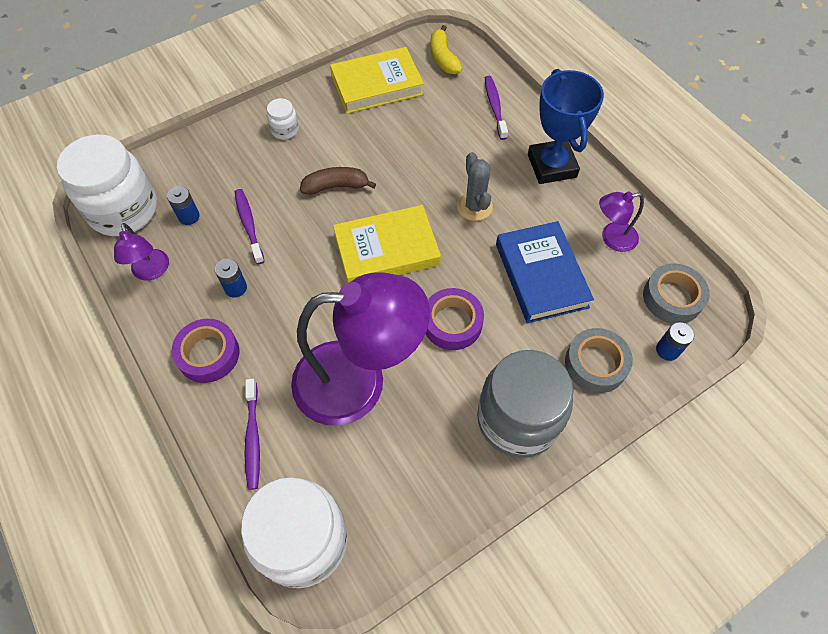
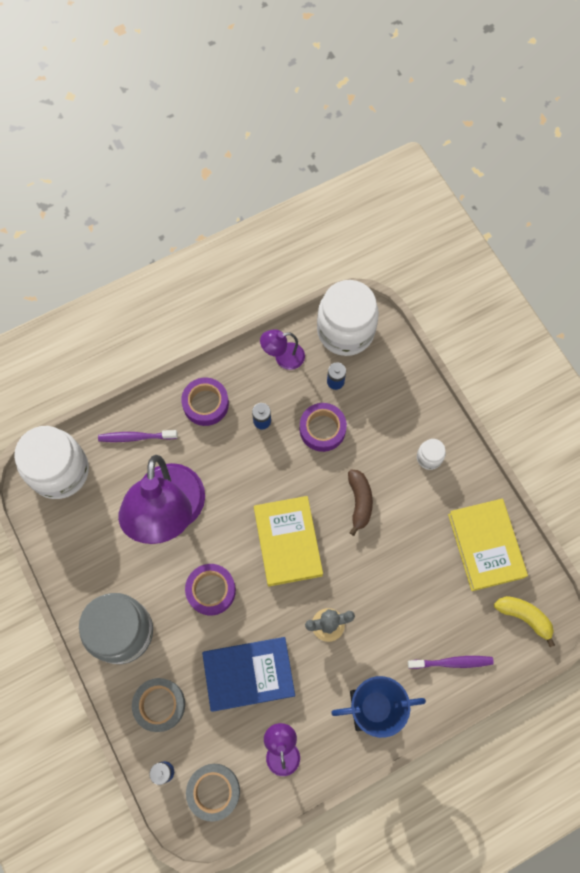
camera: 95 degrees right, 10 degrees up
(249, 225) = (322, 429): purple toothbrush -> purple tape
(443, 58) = (524, 617): yellow banana -> yellow banana turned 45 degrees clockwise

